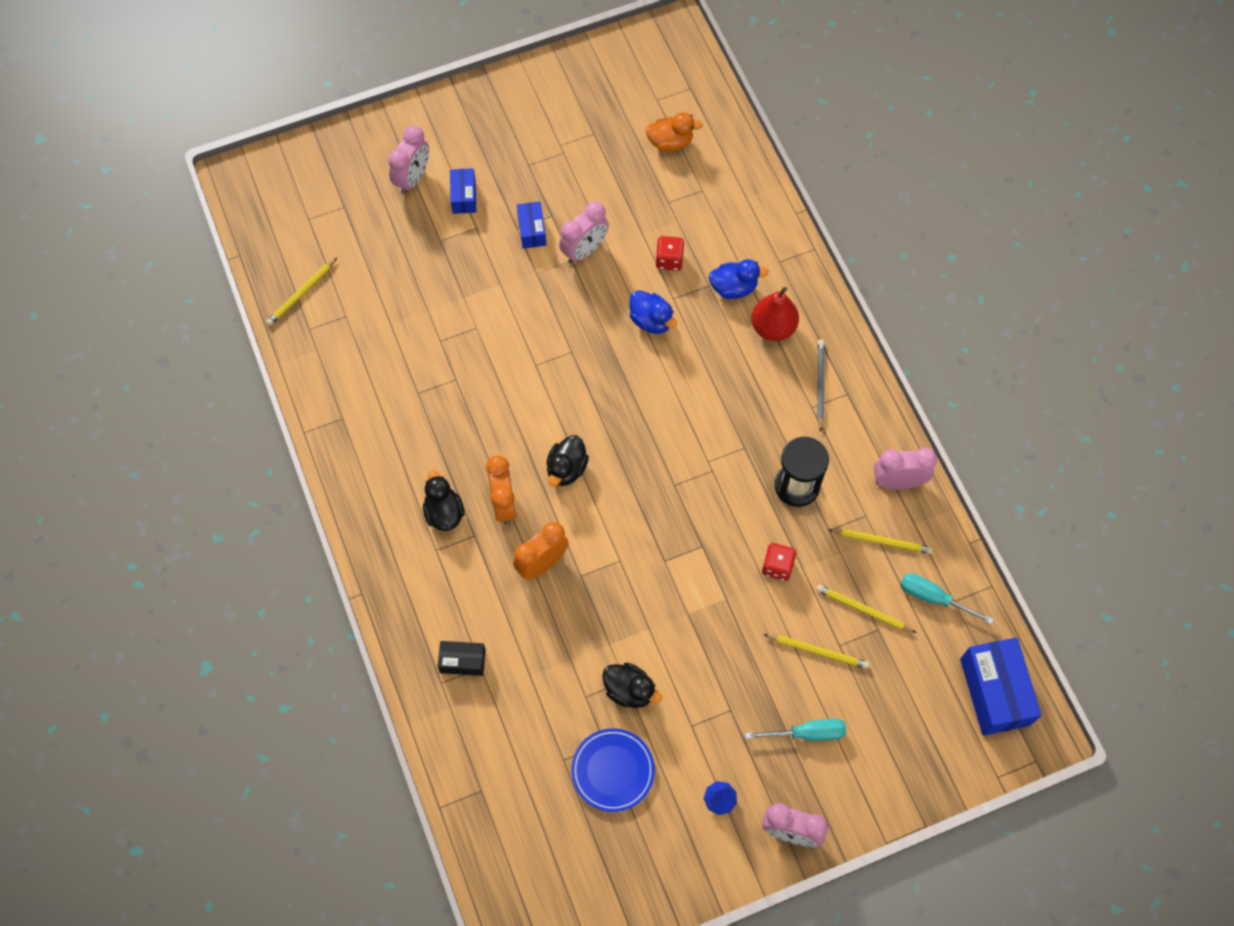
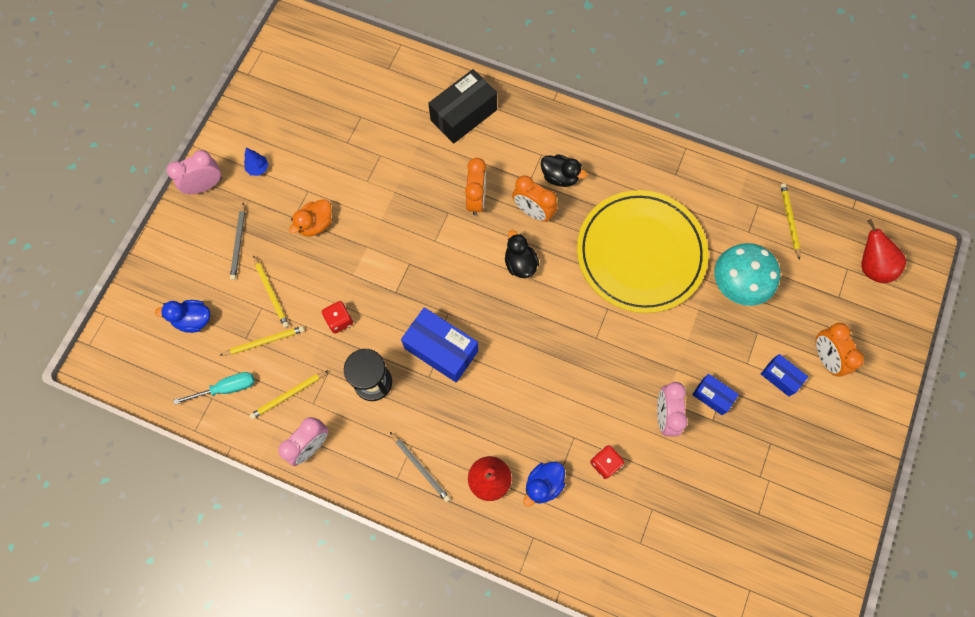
camera: 135 degrees right, 5 degrees up
(288, 203) = (871, 266): none -> red pear
(410, 286) = (736, 285): none -> turquoise mushroom
(413, 178) = (825, 358): pink clock -> orange clock
(455, 382) = (640, 253): none -> yellow plate
(462, 661) = (463, 115): black box -> black box, size x1.84
(613, 771) = (329, 133): blue plate -> none
(629, 690) = (359, 178): black duck -> none
(651, 321) = (571, 407): blue duck -> blue duck (193, 320)
(670, 142) = (702, 561): orange duck -> orange duck (315, 224)
(807, 733) = (239, 243): turquoise screwdriver -> grey pencil
(818, 651) = (271, 293): yellow pencil -> yellow pencil turned 90 degrees counterclockwise
(994, 692) = (144, 363): blue box -> blue box (441, 349)

